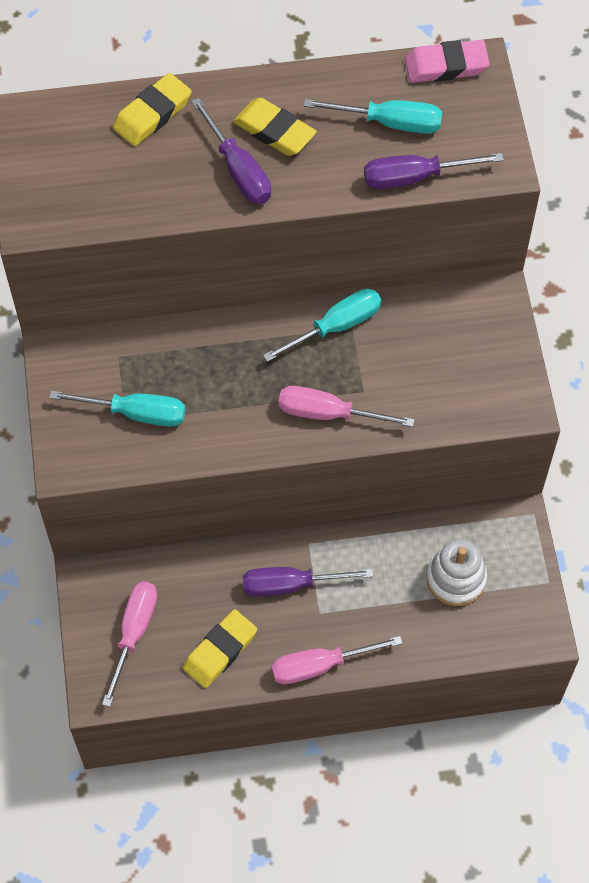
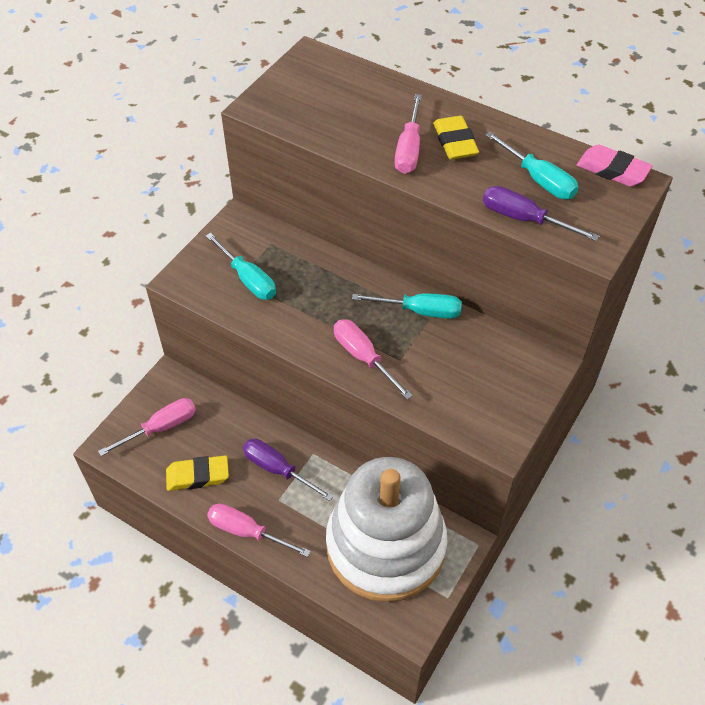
camera: 40 degrees right, 10 degrees down
(152, 114) = (388, 93): yellow eraser -> none
(238, 170) = (409, 149): purple screwdriver -> pink screwdriver
(456, 578) = (385, 546): white stacking toy -> white stacking toy, size x2.32

